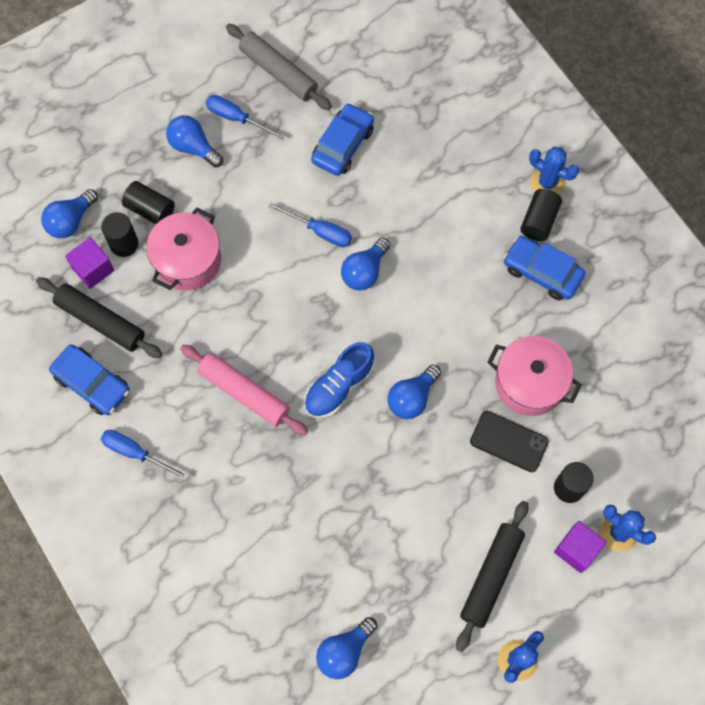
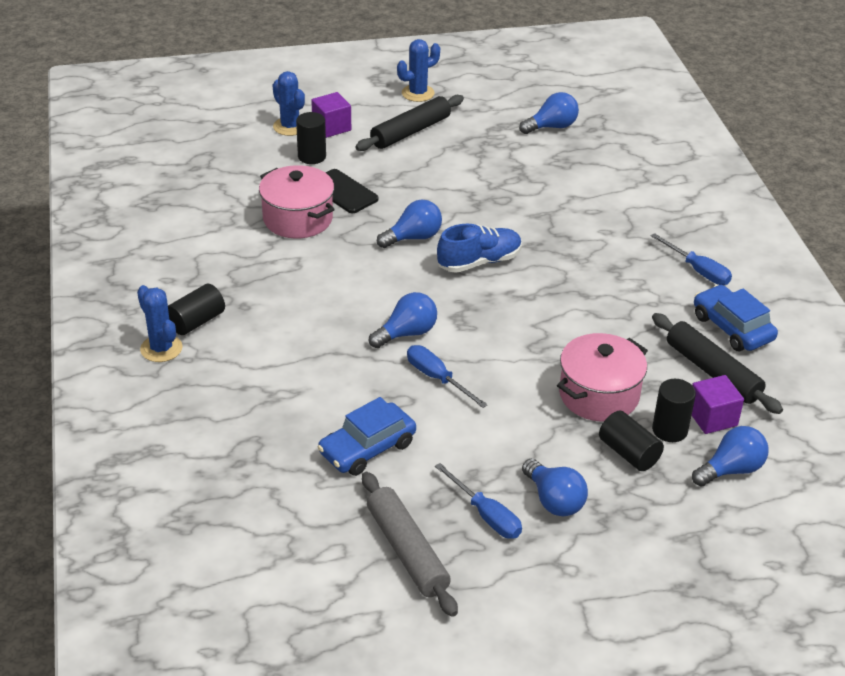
camera: 160 degrees left, 30 degrees down
(244, 392) = (575, 282): pink rolling pin -> none
(542, 272) = (225, 284): blue car -> none

